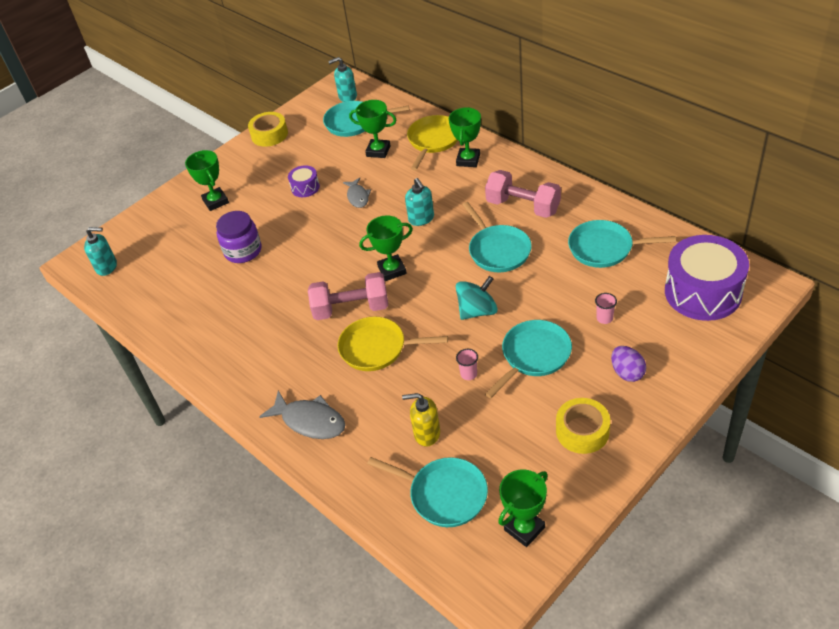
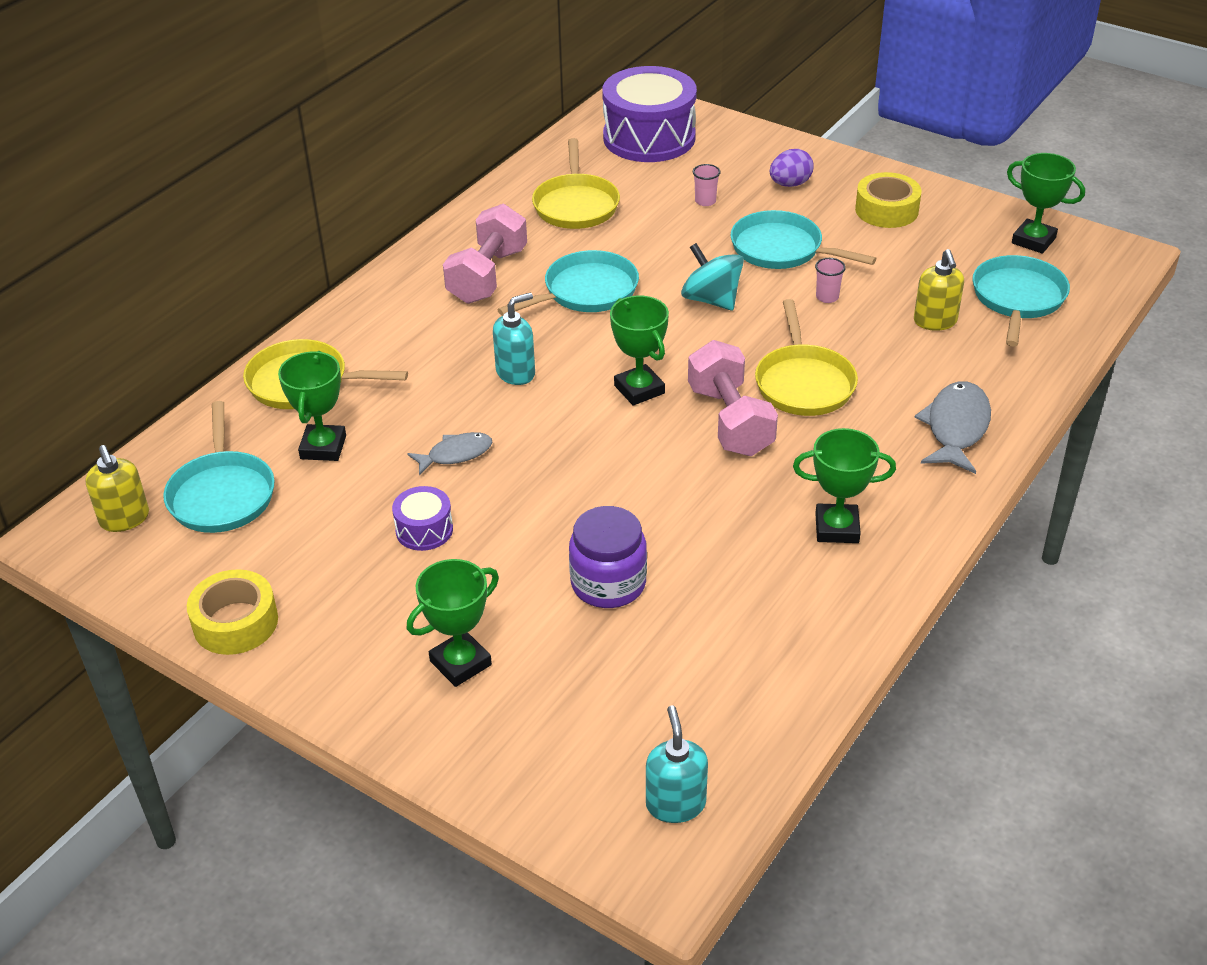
camera: 105 degrees left, 5 degrees down
(347, 97) = (125, 519): turquoise soap dispenser -> yellow soap dispenser
(468, 160) = (366, 338): green trophy -> green trophy (837, 528)
(604, 248) = (576, 205): turquoise pan -> yellow pan

